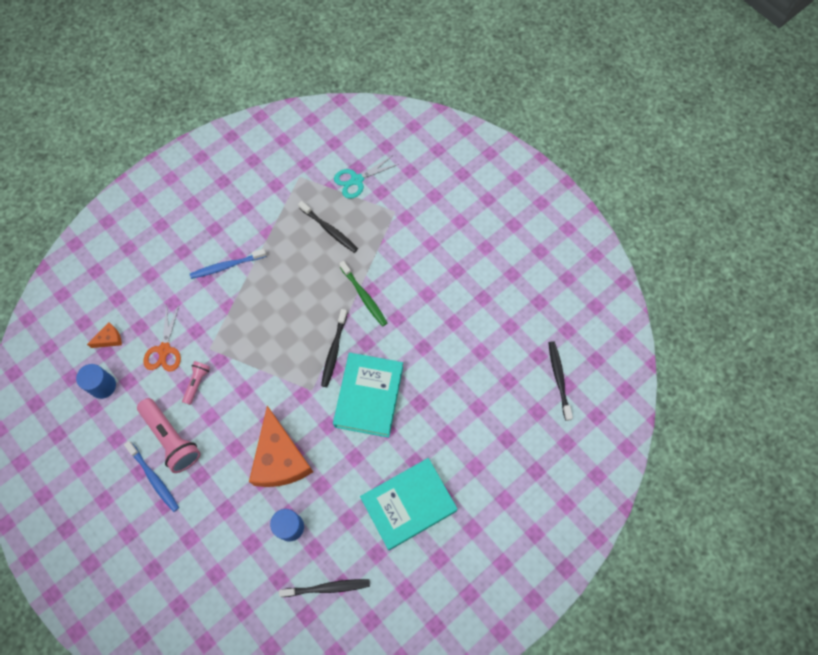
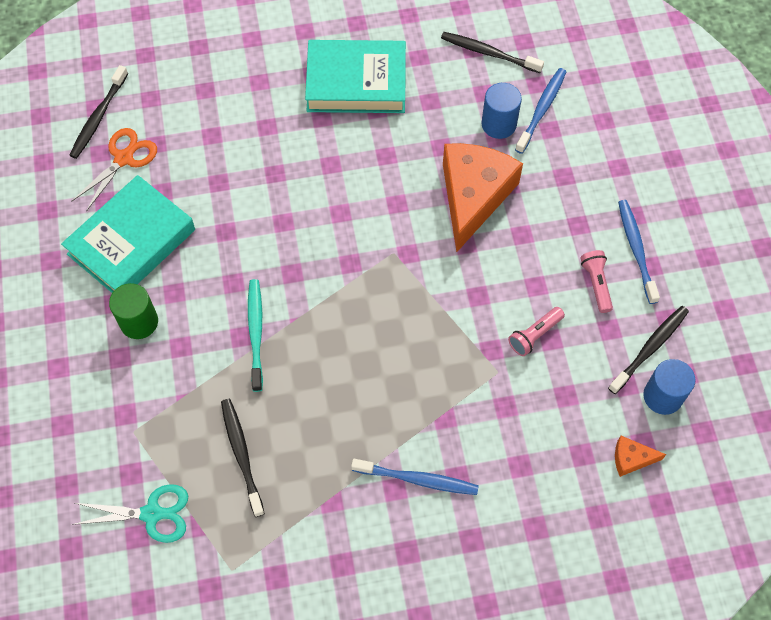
camera: 150 degrees left, 5 degrees down
(164, 350) = (559, 402): orange scissors -> orange scissors (124, 158)
(171, 439) = (596, 284): pink flashlight -> pink flashlight, size x0.54
(265, 557) = (541, 110): none -> blue toothbrush
(334, 351) = (338, 284): black toothbrush -> black toothbrush (650, 348)
(364, 296) = (256, 333): green toothbrush -> turquoise toothbrush
(369, 396) = (329, 210): turquoise book -> turquoise book (131, 242)
(434, 267) = (139, 322): none -> green cylinder

